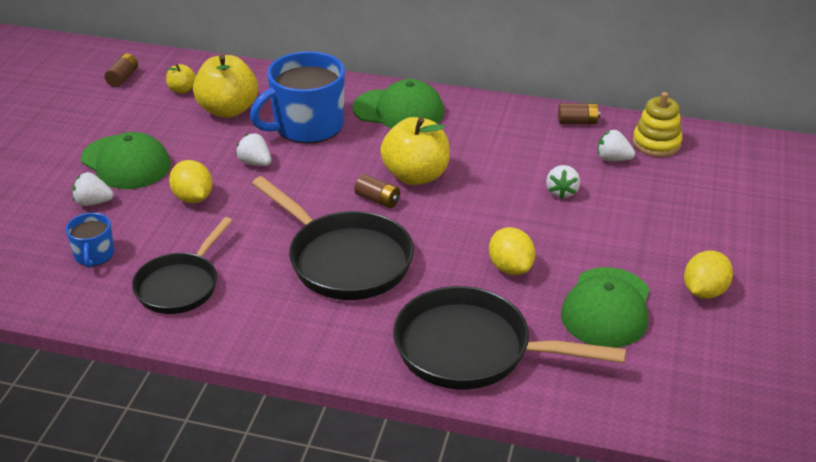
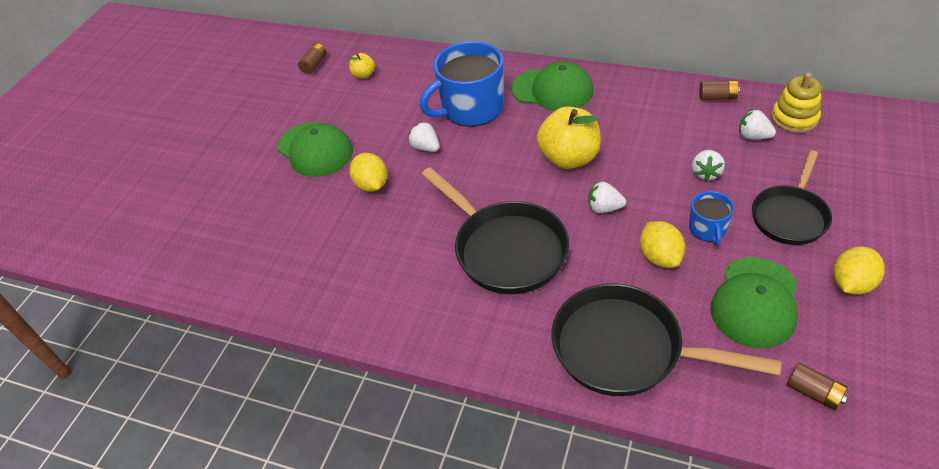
camera: 10 degrees right, 10 degrees up
(93, 202) = (287, 191): white strawberry -> white strawberry (604, 208)
(94, 255) = (286, 245): blue mug -> blue mug (707, 229)
(181, 285) = (360, 277): black pan -> black pan (790, 216)
(228, 110) = (402, 94): yellow apple -> none
(377, 200) = (535, 184): brown battery -> brown battery (813, 392)

